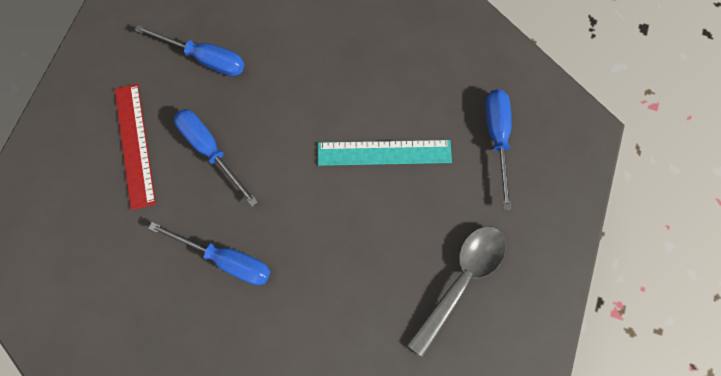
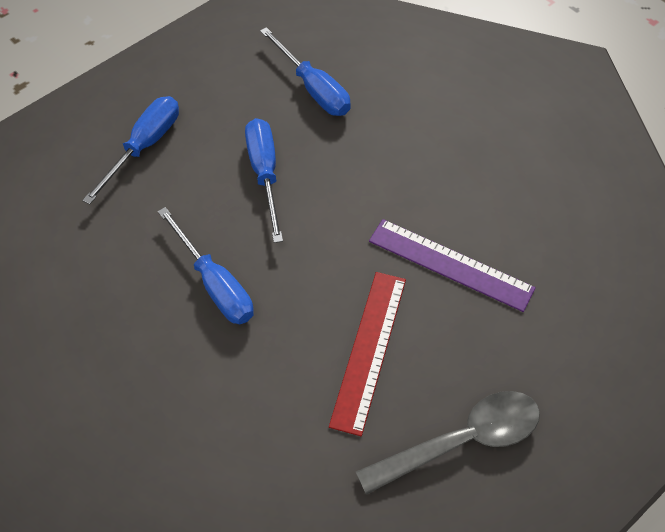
camera: 30 degrees right, 15 degrees down
(134, 145) = (193, 134): red ruler -> red ruler (368, 350)
(384, 153) = (450, 265): turquoise ruler -> purple ruler
(497, 138) = (594, 313): blue screwdriver -> blue screwdriver (144, 146)

